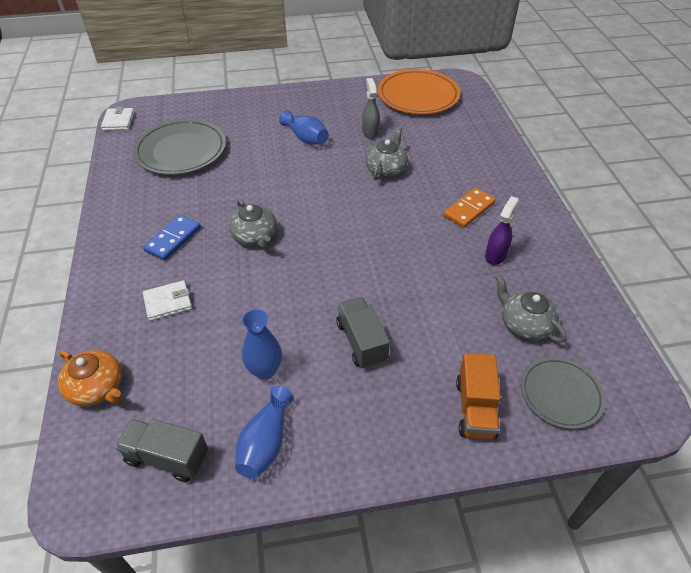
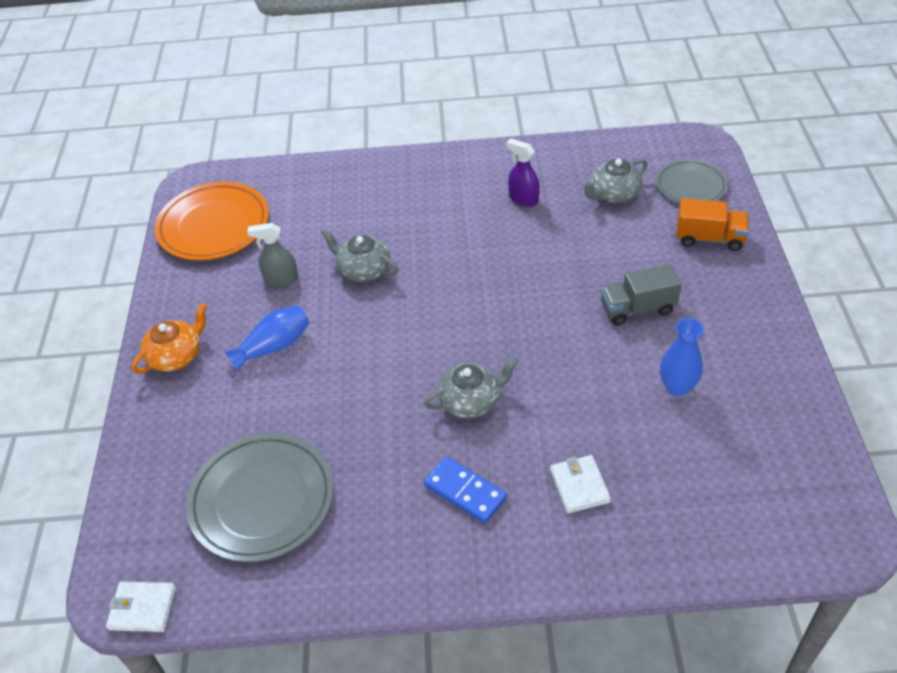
camera: 80 degrees left, 0 degrees up
(97, 388) = (710, 544): orange teapot -> orange teapot (176, 355)
(167, 457) = (788, 465): grey truck -> none
(265, 442) = (761, 385): blue vase -> none
(469, 209) = (451, 208): orange domino -> none

